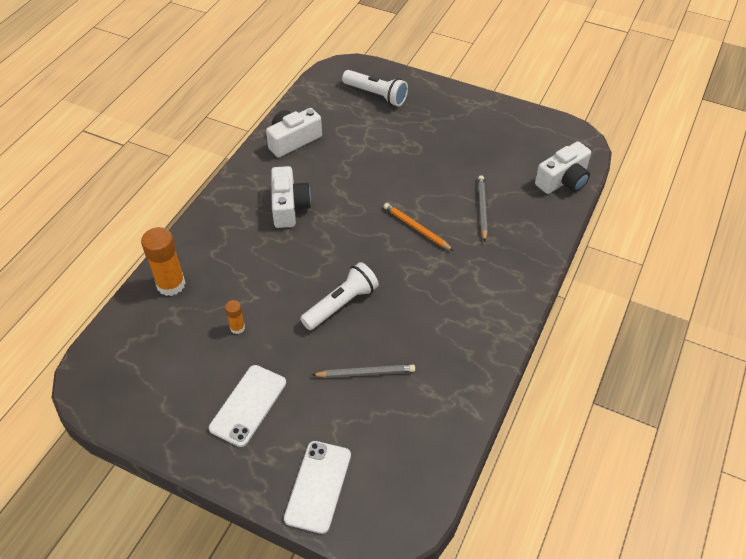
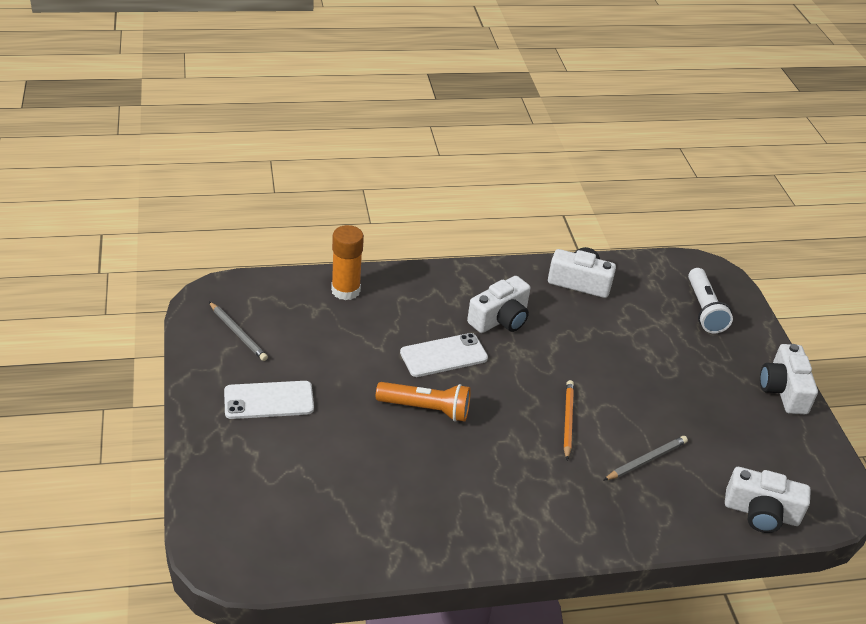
camera: 50 degrees right, 10 degrees down
(237, 327) = (339, 353): orange glue stick -> none
(318, 486) = (225, 487): white phone -> white phone (443, 355)
(341, 304) = (426, 409): white flashlight -> orange flashlight
(365, 373) = (366, 463): grey pencil -> grey pencil (237, 333)
(475, 104) = (783, 390): none -> white camera

